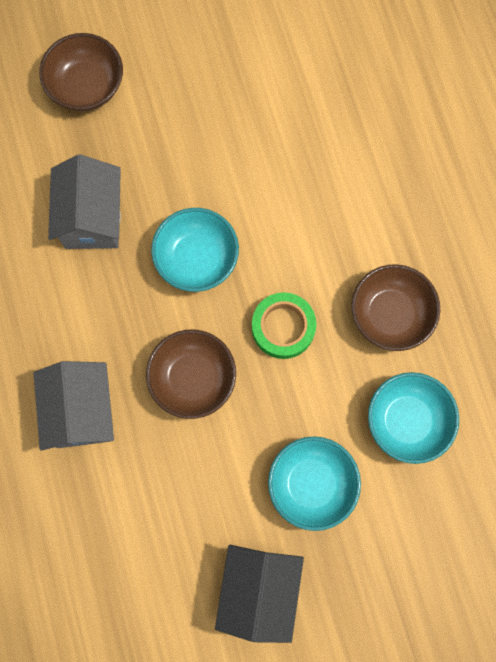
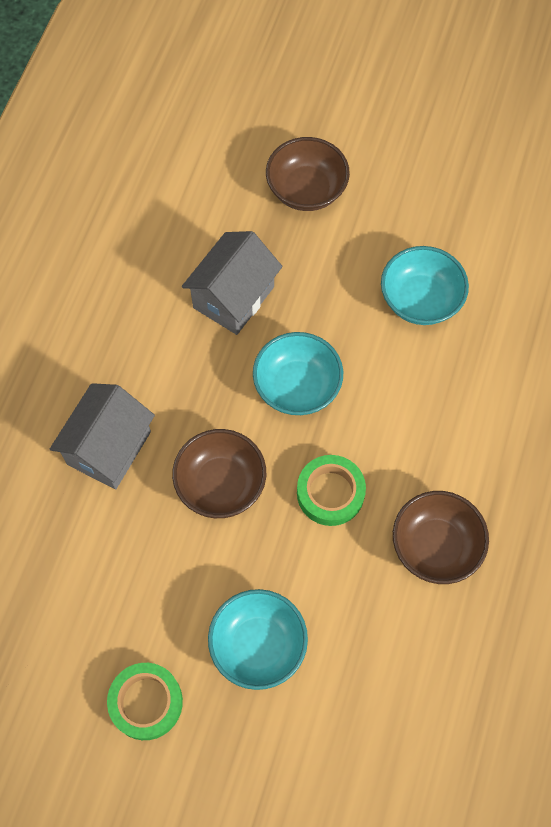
camera: 35 degrees right, 10 degrees down
(259, 588) = (146, 702): black house -> green tape
(407, 421) = (384, 650): turquoise bowl -> turquoise bowl (420, 299)

